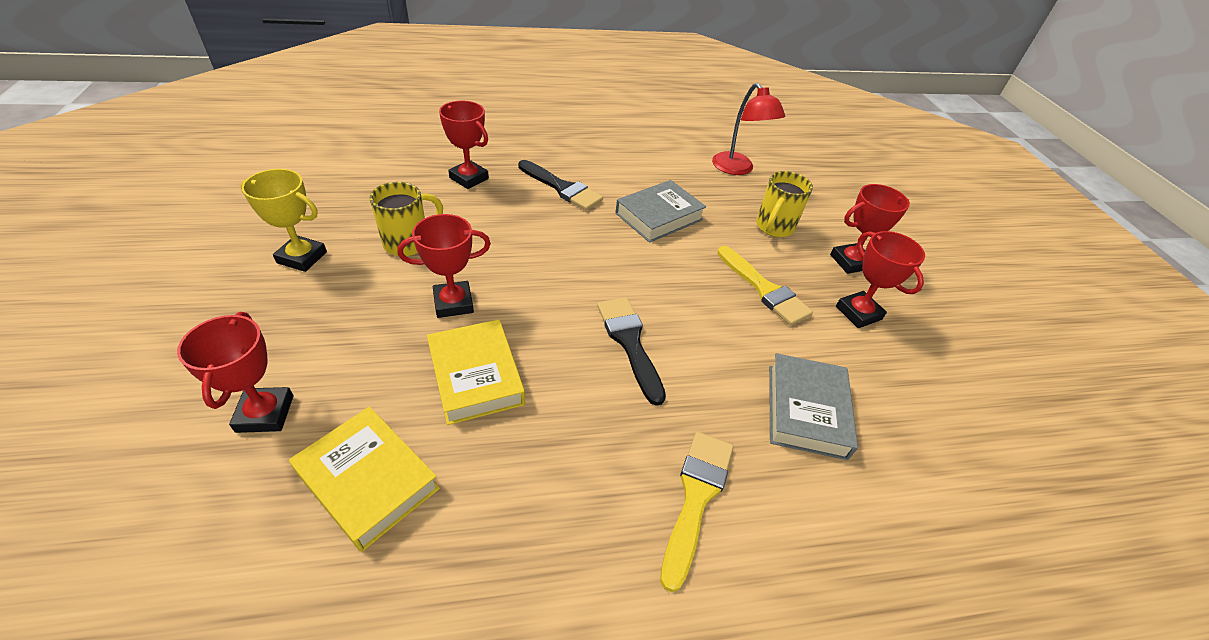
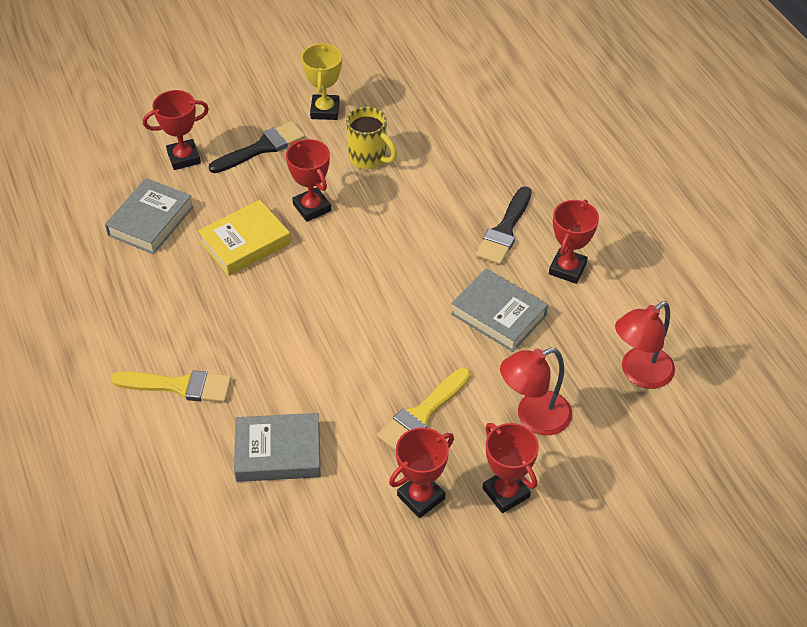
camera: 80 degrees right, 5 degrees up
(368, 481) = (150, 221): yellow book -> grey book
(469, 178) = (481, 162): red trophy -> red trophy (567, 269)
(629, 342) = (311, 323): black brush -> black brush (262, 148)
(774, 227) = (533, 417): yellow mug -> red lamp

